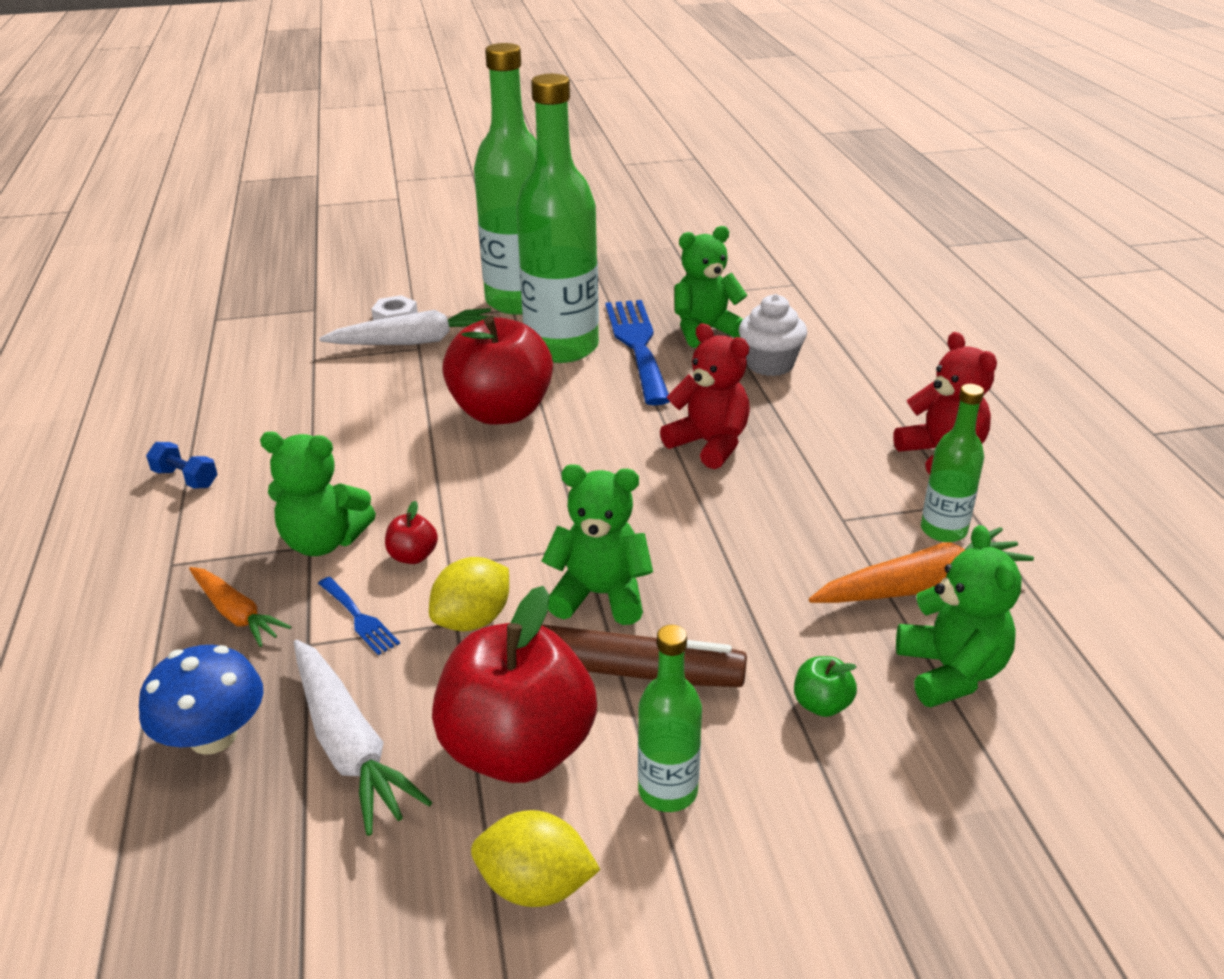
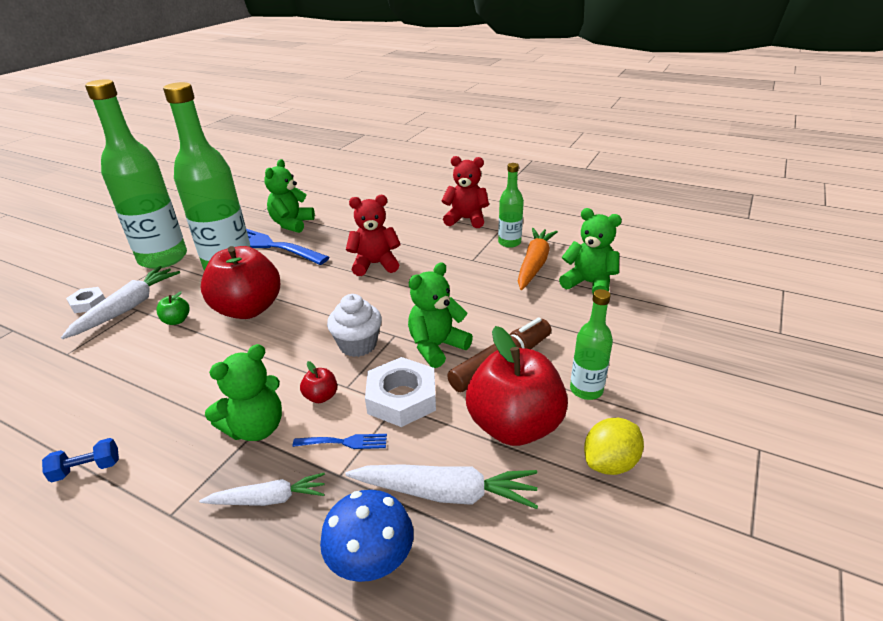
camera: 50 degrees left, 0 degrees up
(236, 613) = (268, 499): orange carrot -> white carrot
(473, 620) = (402, 398): yellow lemon -> white nut
(770, 364) = (345, 222): white cupcake -> white cupcake (358, 345)
(822, 705) = (575, 322): green apple -> green apple (176, 321)

